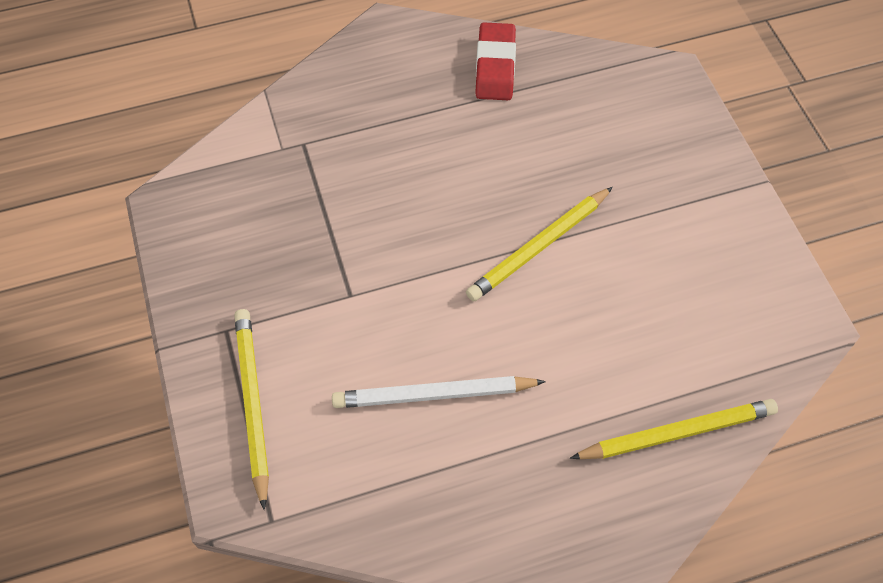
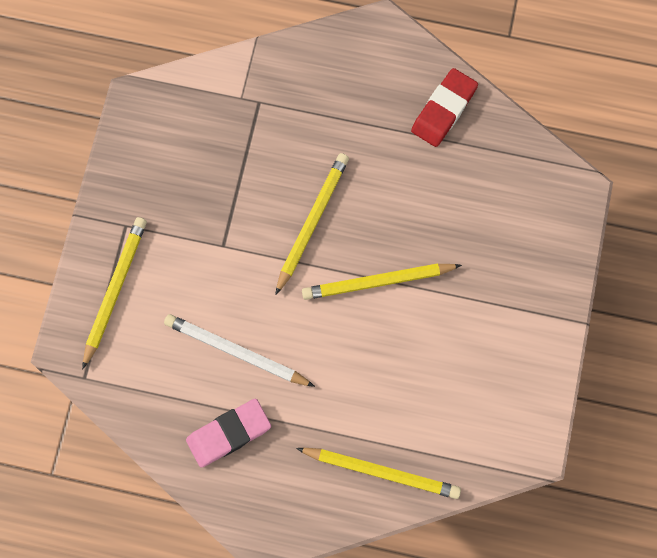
camera: 30 degrees right, 15 degrees up
(432, 224) = (312, 222): none -> yellow pencil
(482, 487) = (229, 433): none -> pink eraser

